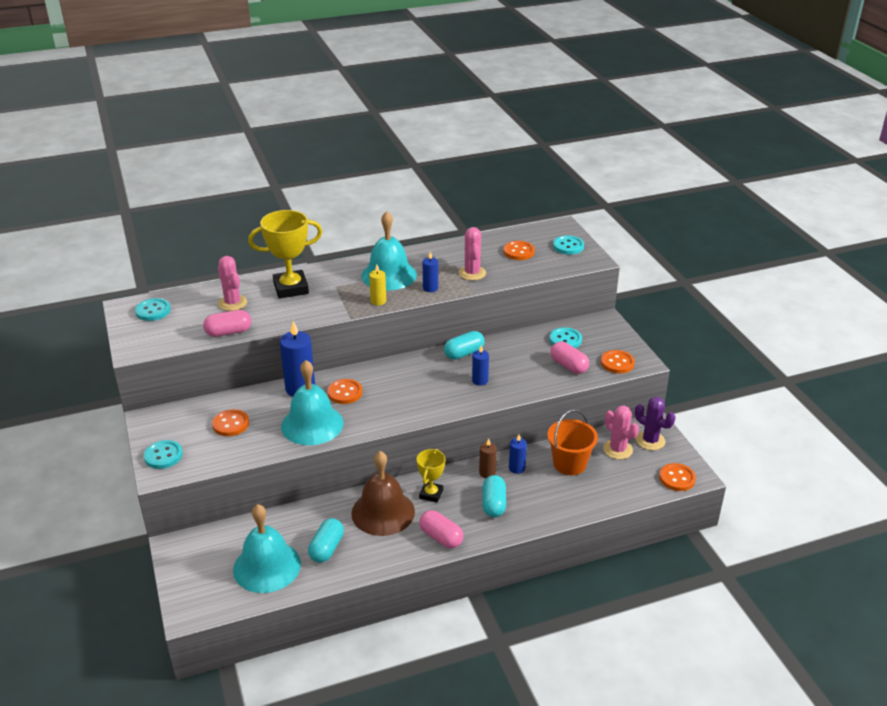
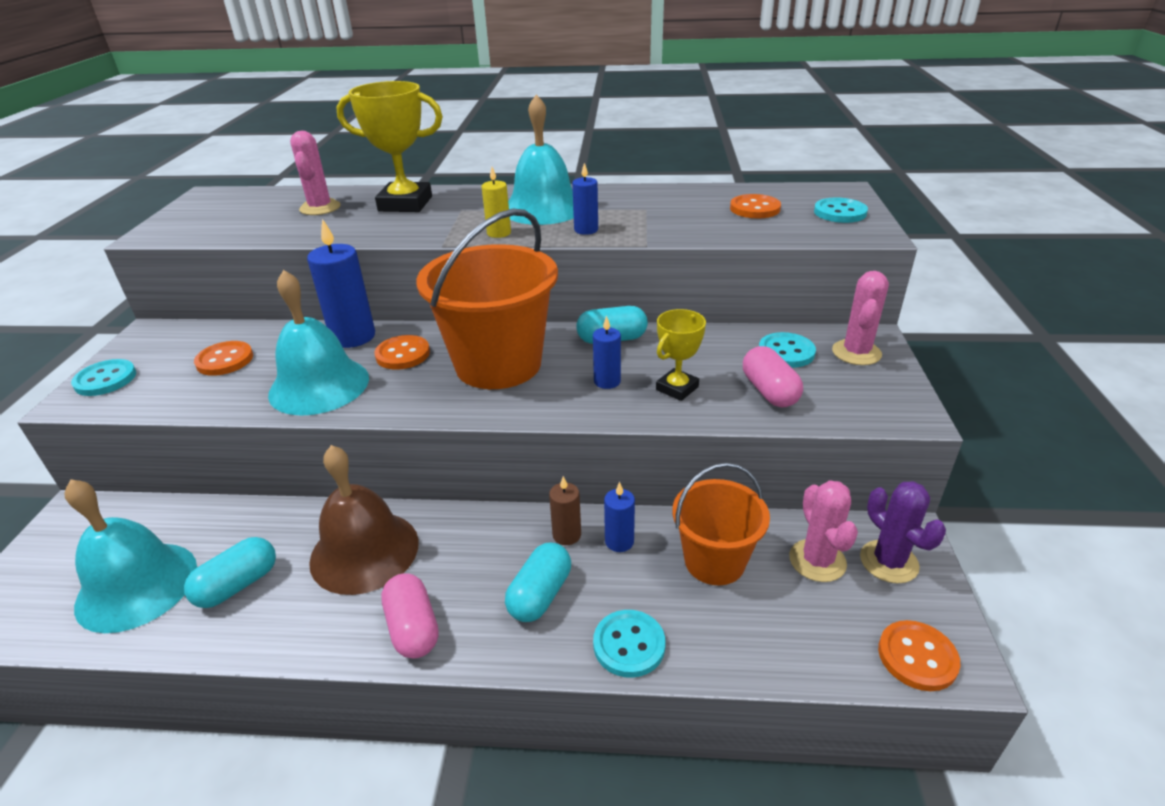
camera: 25 degrees right, 0 degrees up
(153, 311) = (226, 202): turquoise button -> turquoise button (629, 645)
(228, 332) = (275, 235): pink capsule -> none
(409, 385) = (498, 364): none -> orange bucket
(431, 494) = (456, 544): yellow trophy -> yellow trophy (677, 388)
(472, 273) = (663, 222): pink cactus -> pink cactus (856, 353)
(617, 363) = (861, 405): orange button -> none

